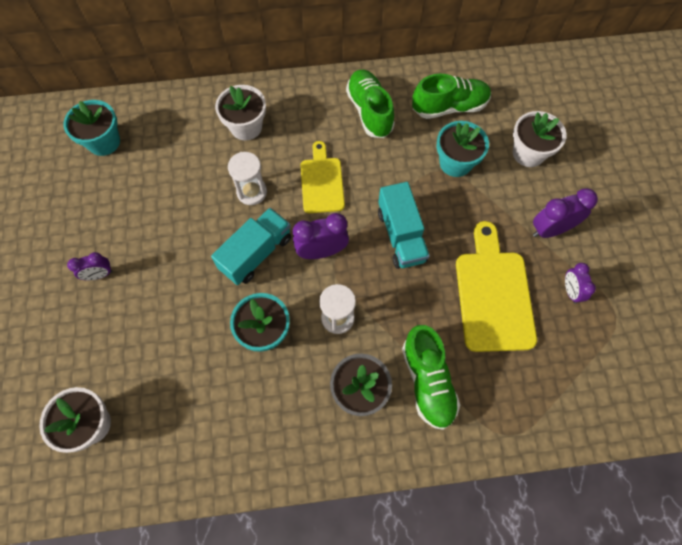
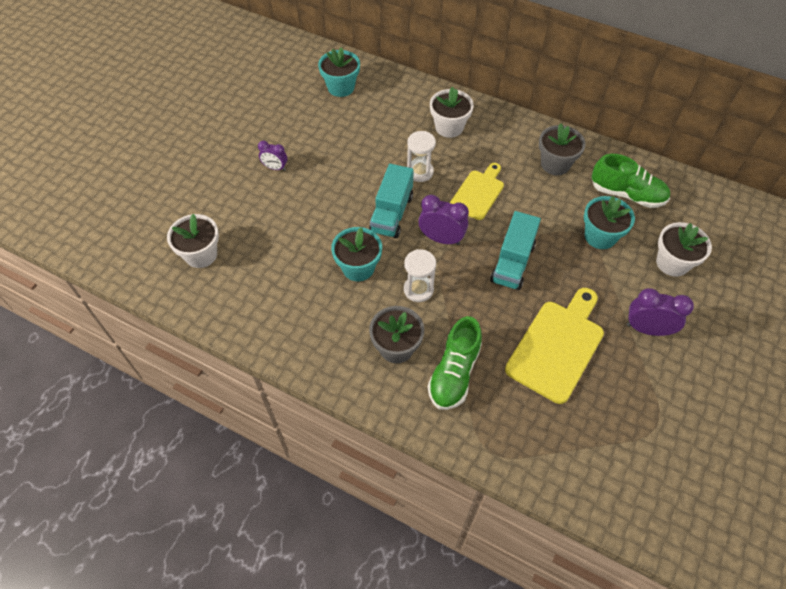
camera: 35 degrees right, 10 degrees down
(256, 253) = (391, 213): turquoise truck -> turquoise truck turned 120 degrees clockwise
(369, 111) = (555, 164): green shoe -> grey flower pot
(570, 291) = (628, 383): purple clock -> none

